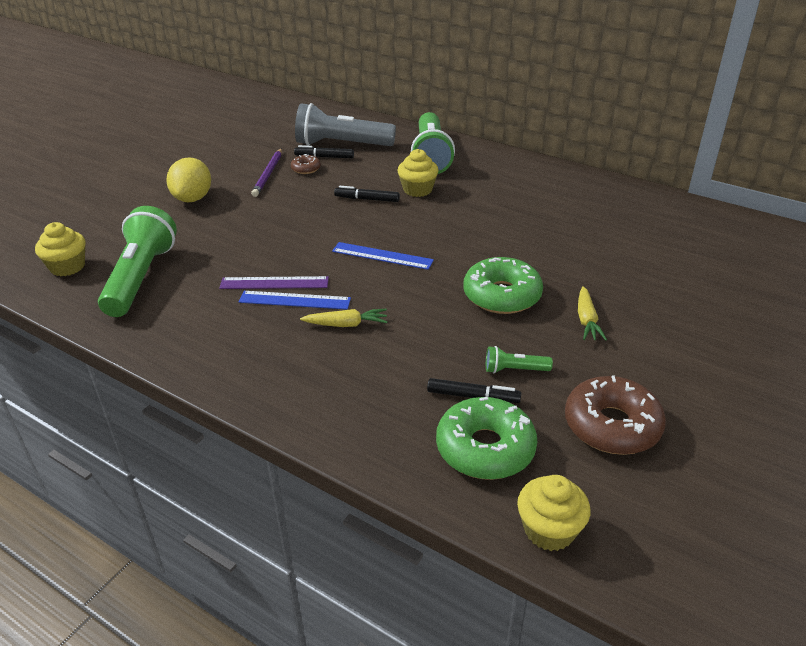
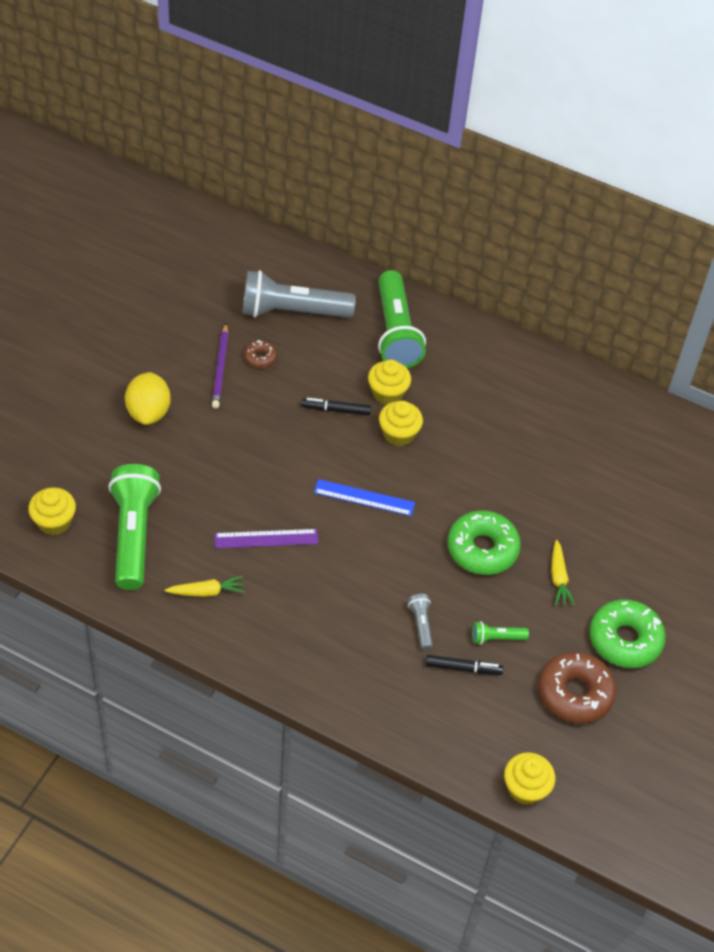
camera: 10 degrees left, 15 degrees up
(295, 300) = (290, 561): blue ruler -> none
(324, 157) = (276, 335): black marker -> none
(346, 324) = (344, 590): yellow carrot -> yellow carrot (207, 592)
(424, 214) = (398, 434): none -> yellow cupcake
(427, 355) = (421, 624): none -> grey flashlight
(485, 448) = (476, 719): green donut -> green donut (625, 640)

